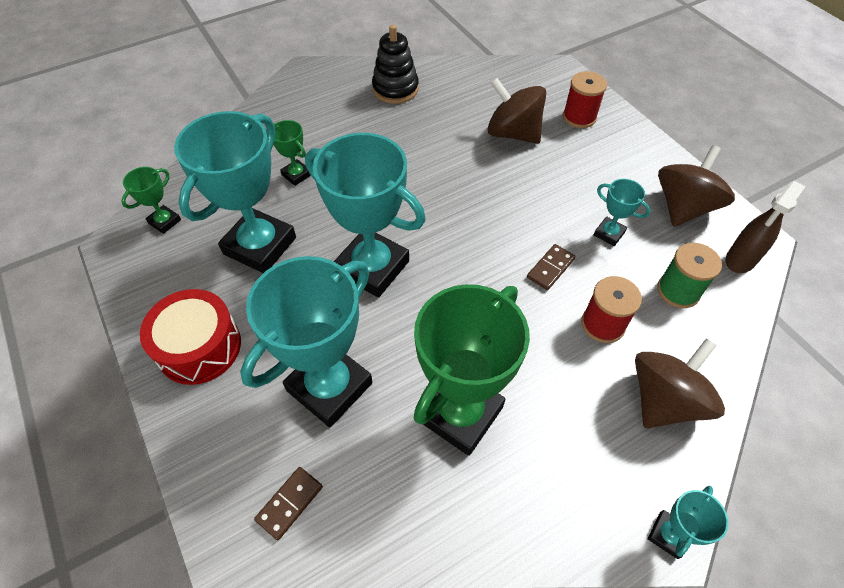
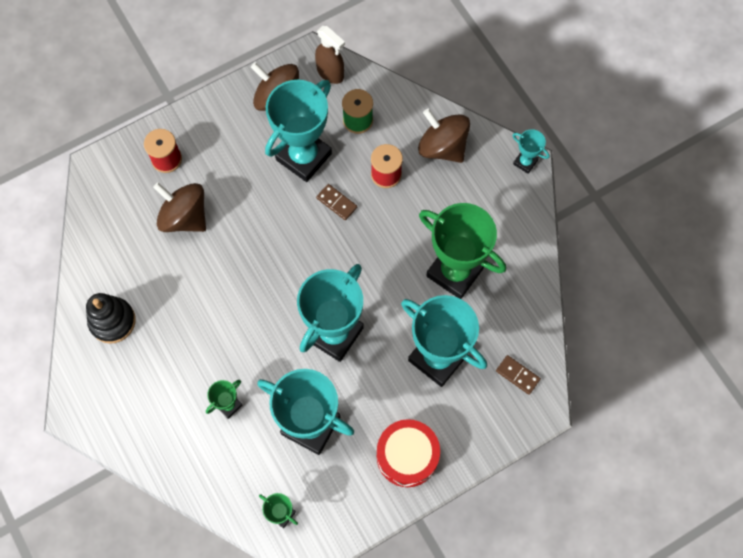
camera: 90 degrees left, 15 degrees up
(513, 133) = (184, 217): brown spinning top -> brown spinning top turned 90 degrees clockwise
(609, 233) = (303, 157): turquoise trophy -> turquoise trophy, size x2.21

